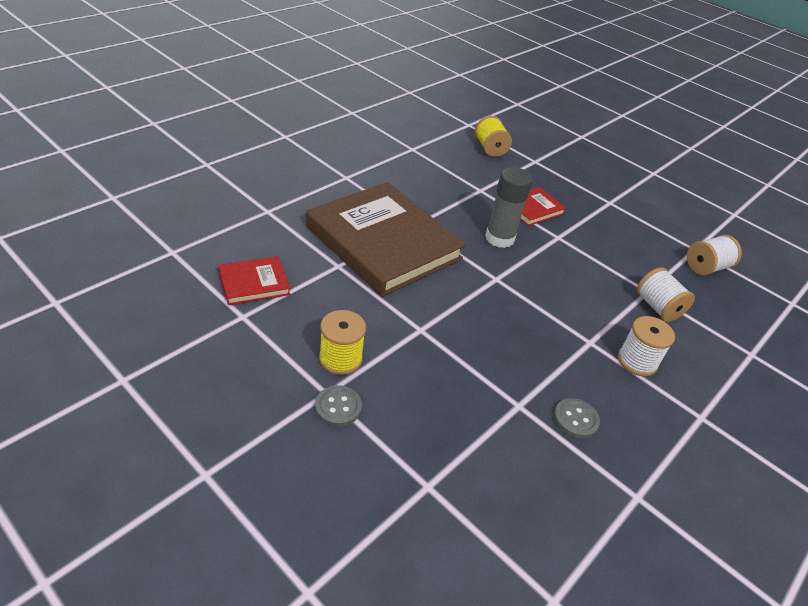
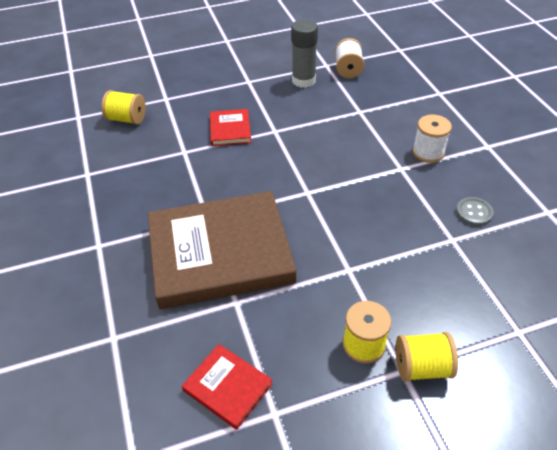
camera: 55 degrees left, 5 degrees up
(254, 283) = (227, 387): red book -> red book turned 60 degrees counterclockwise
(338, 407) = (421, 367): grey button -> yellow spool
(499, 238) = (257, 168): grey glue stick -> grey glue stick (303, 80)
(657, 307) = (379, 115): white spool -> none

